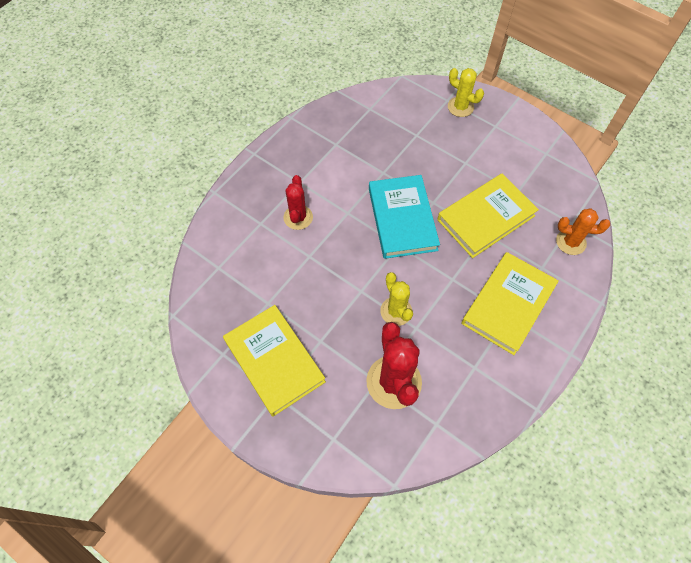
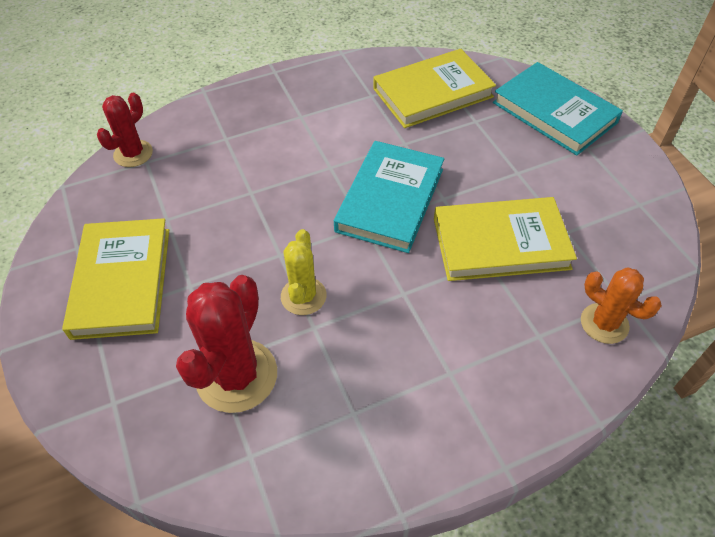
camera: 30 degrees right, 10 degrees down
(298, 217) = (270, 149): red cactus -> red cactus (133, 154)
(460, 107) = (554, 112): yellow cactus -> turquoise book
(508, 304) = (457, 358): yellow book -> yellow book (432, 93)

